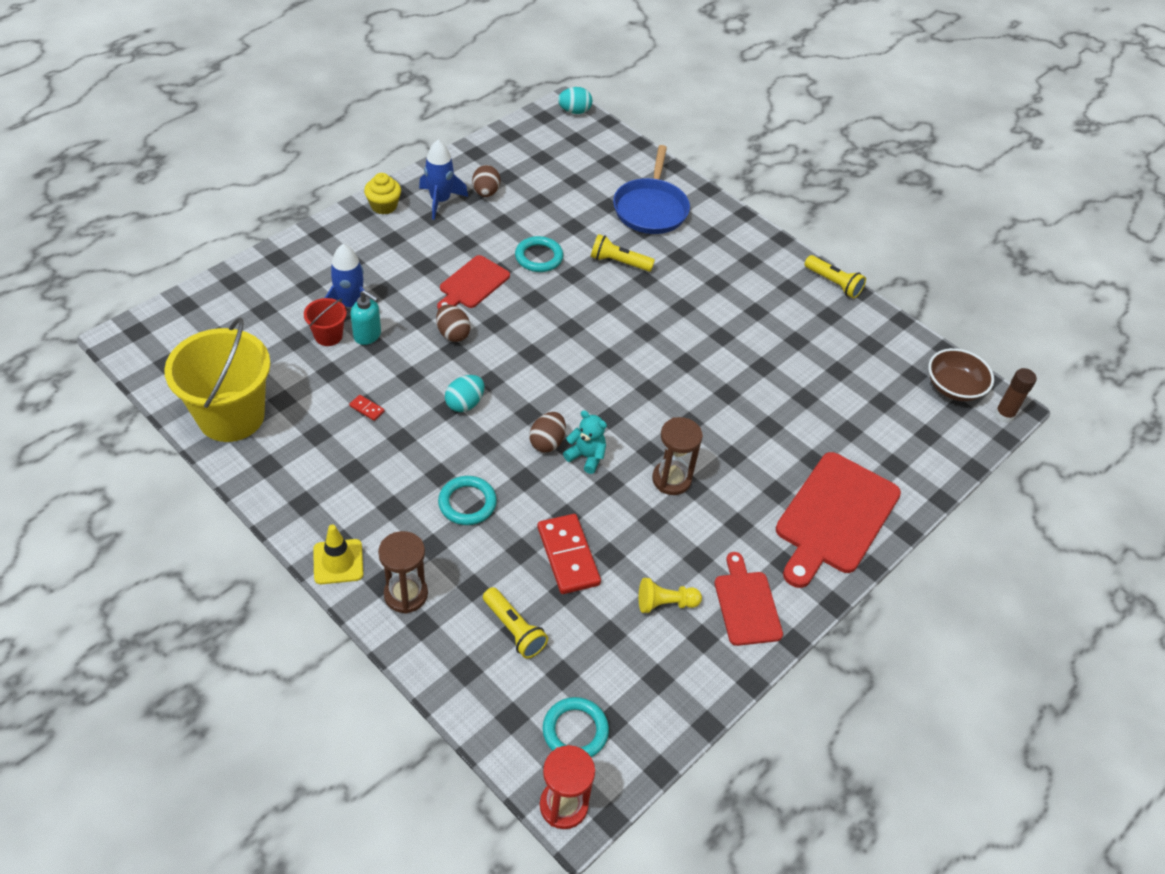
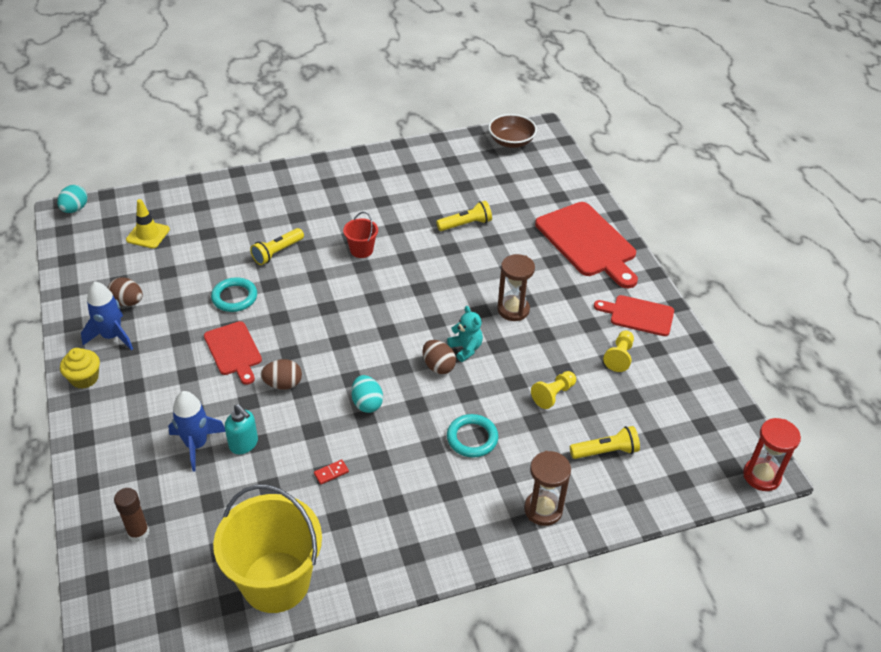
camera: 60 degrees left, 5 degrees down
(328, 336) = (224, 474): red bucket -> red bucket (361, 250)
(338, 562) = (488, 547): yellow traffic cone -> yellow traffic cone (148, 234)
(367, 335) = (244, 444): turquoise soap dispenser -> turquoise soap dispenser turned 75 degrees clockwise
(568, 556) = (553, 395): red domino -> yellow pawn
(575, 731) = (705, 447): turquoise ring -> none
(586, 457) = (465, 349): turquoise teddy bear -> turquoise teddy bear turned 90 degrees clockwise
(651, 208) = (232, 211): blue pan -> none
(833, 283) = (382, 152): yellow flashlight -> yellow flashlight (465, 224)
(1004, 415) = (546, 132): brown glue stick -> brown glue stick (138, 533)

